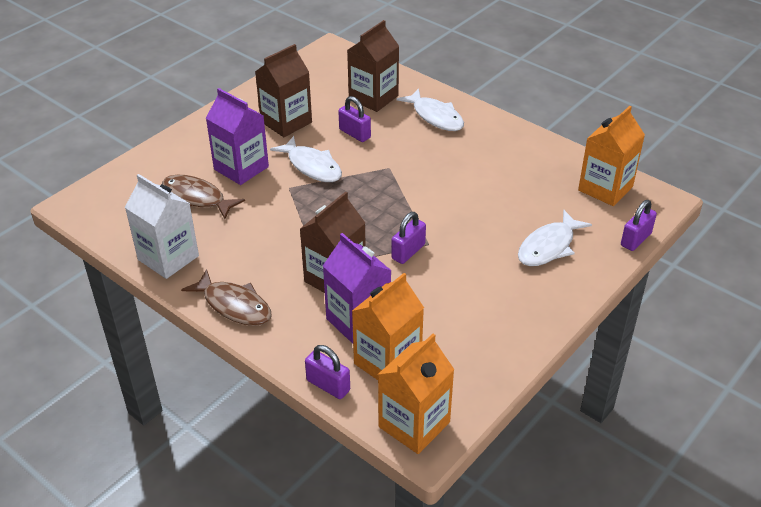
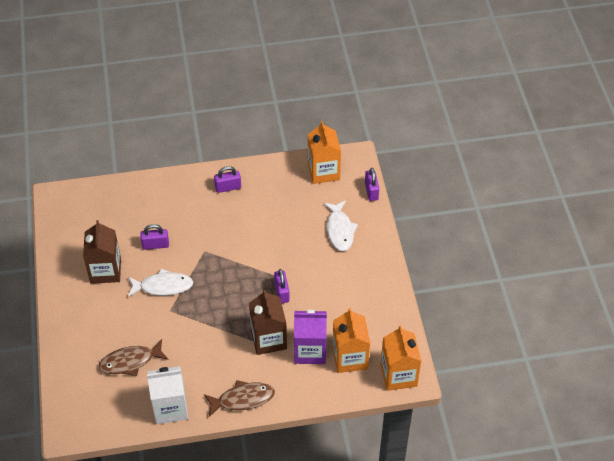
camera: 50 degrees left, 10 degrees up
(241, 168) = (126, 322): purple carton -> none
(328, 385) = (341, 394): purple padlock -> purple padlock (228, 187)
(373, 98) = (131, 211): brown carton -> none
(435, 116) = (183, 196): white fish -> none

